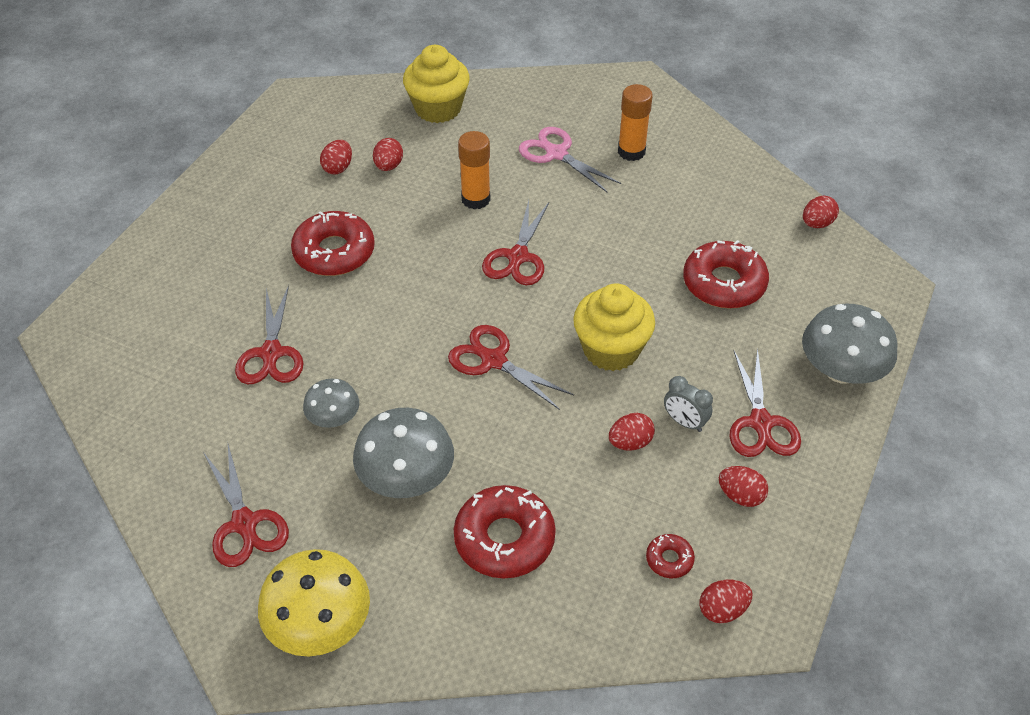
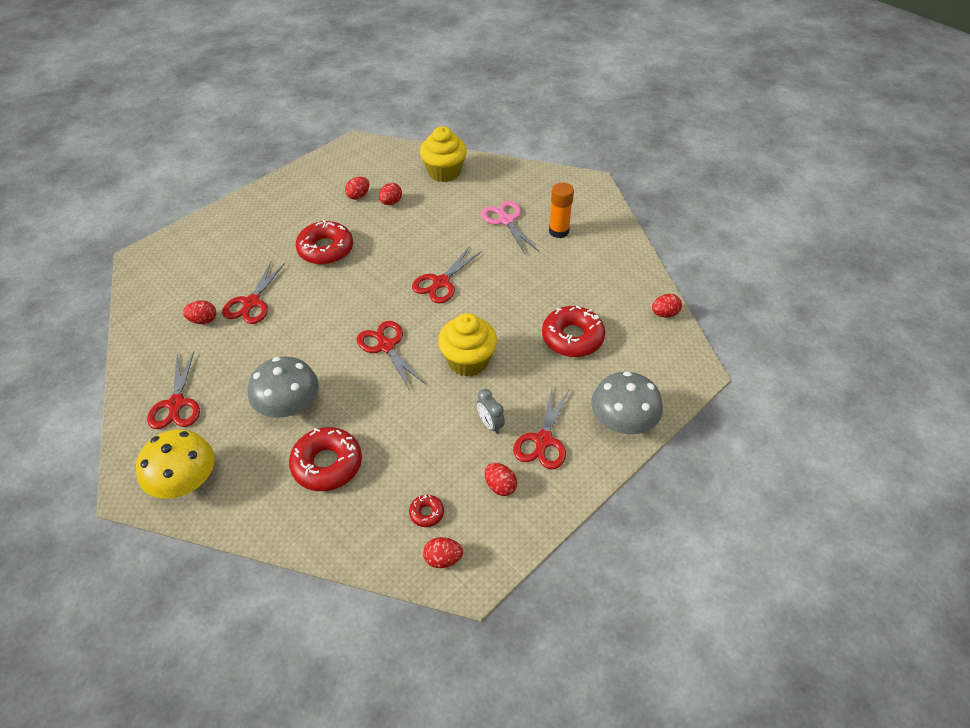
camera: 20 degrees right, 0 degrees up
(334, 418) = (266, 354): grey mushroom -> none
(476, 199) = (435, 237): orange glue stick -> none
(630, 442) = (445, 427): red egg -> red egg (203, 320)

